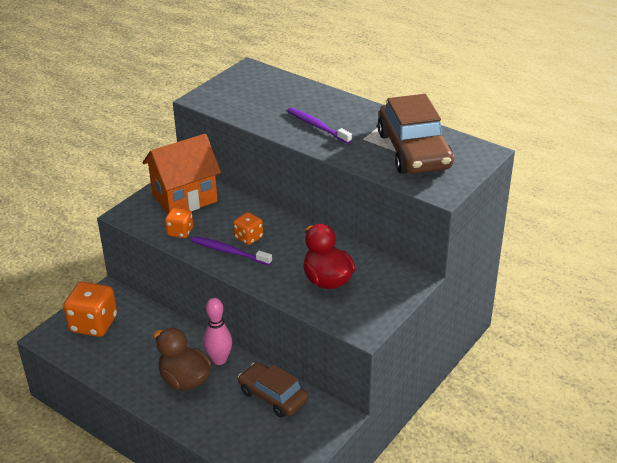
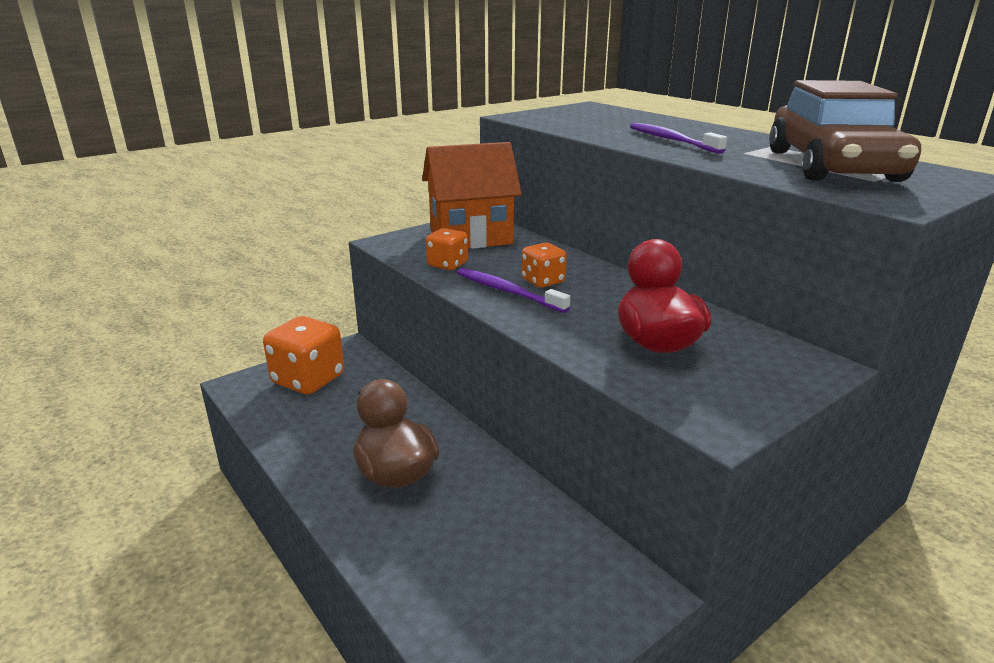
camera: 15 degrees right, 10 degrees down
(219, 360) = (461, 455): pink bowling pin -> none
(273, 396) = (530, 527): brown car -> none

